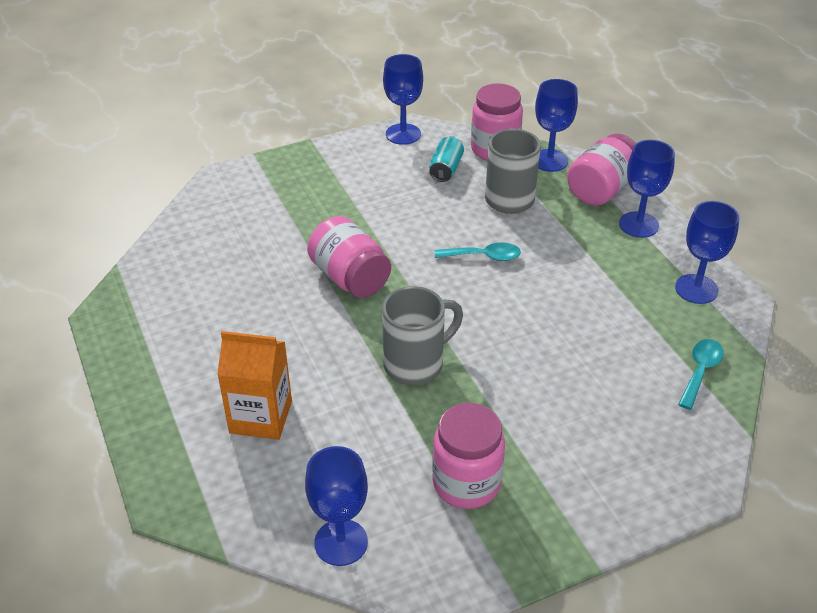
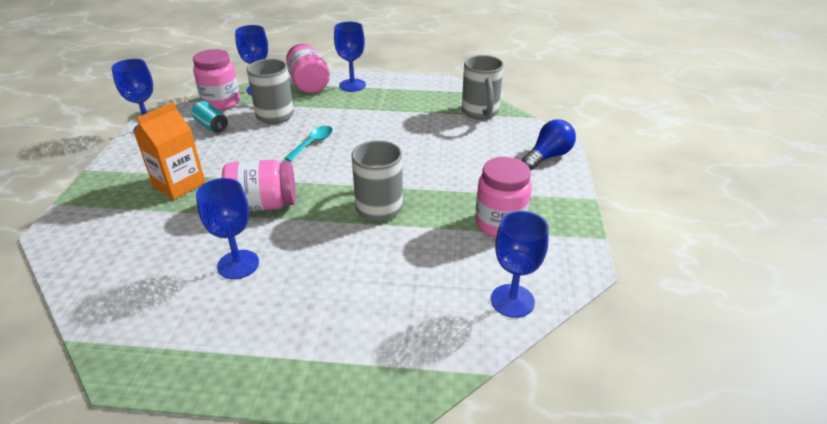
camera: 60 degrees left, 5 degrees down
(261, 417) = (358, 302): orange carton -> orange carton (179, 184)
(657, 483) = (548, 156): none -> blue light bulb
(696, 289) = (421, 90): blue goblet -> blue goblet (238, 264)
(700, 371) = (480, 112): turquoise spoon -> grey mug

